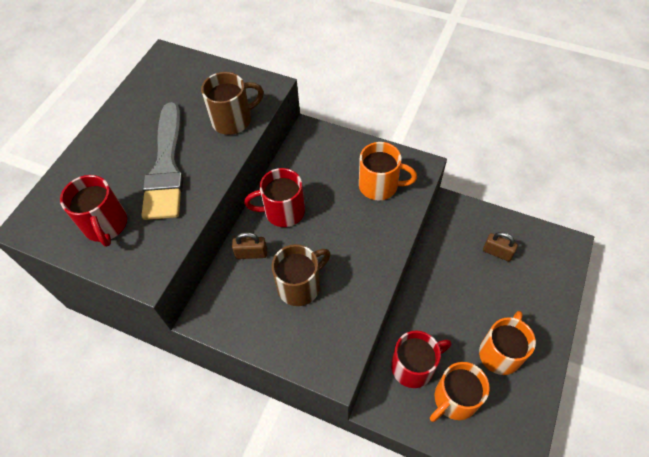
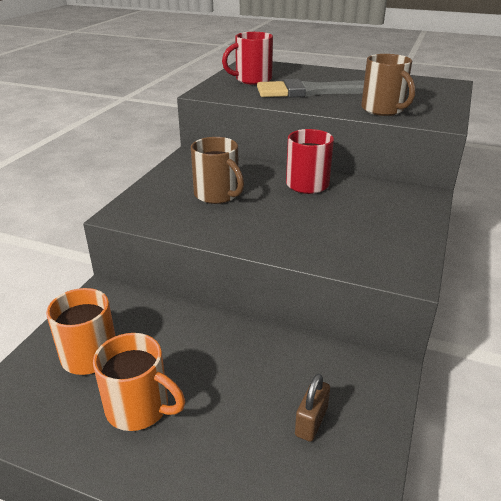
camera: 85 degrees right, 25 degrees down
(251, 253) = (254, 171): brown padlock -> none
(380, 186) = (361, 241): orange mug -> none
(414, 366) = (138, 321): red mug -> none

